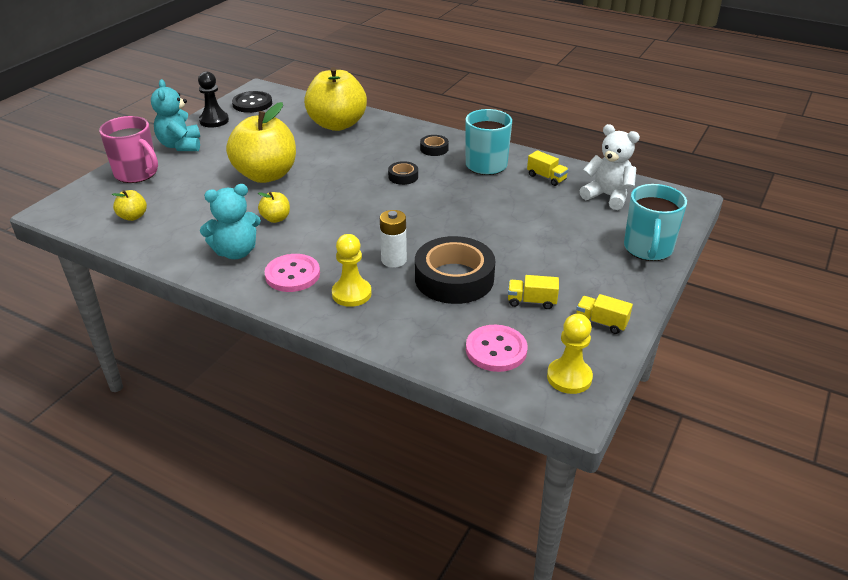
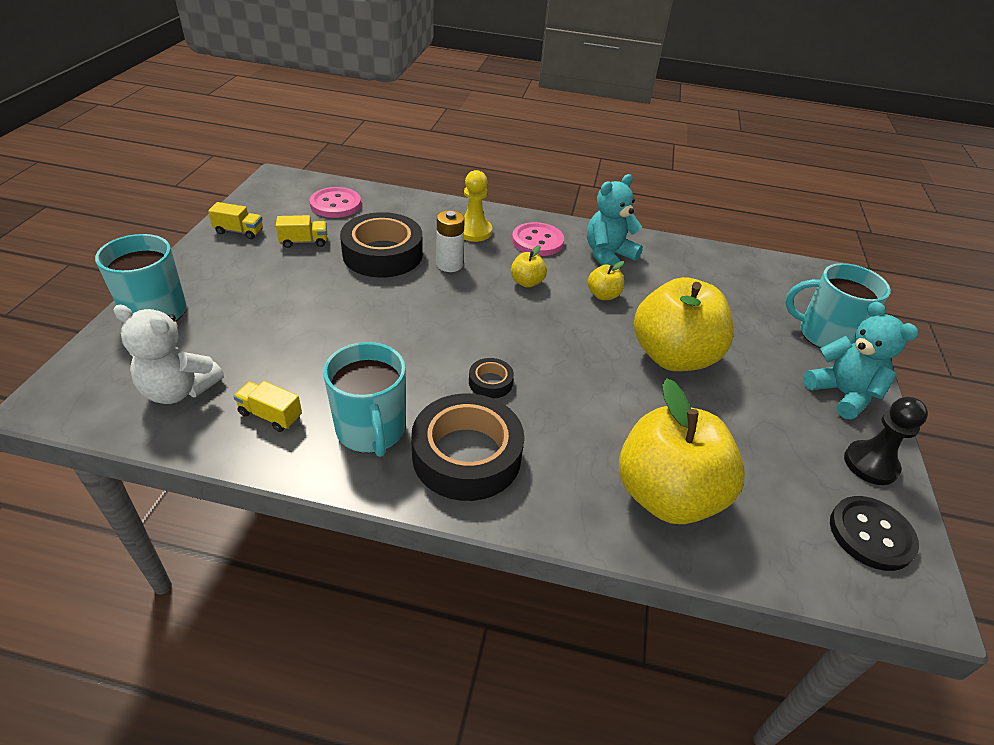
camera: 160 degrees right, 5 degrees up
(133, 216) = (748, 279): yellow apple -> yellow apple (527, 282)
(137, 173) = (825, 335): pink mug -> turquoise mug
(434, 149) = (466, 455): black tape -> black tape, size x2.21
(569, 377) = (276, 193): yellow pawn -> none

